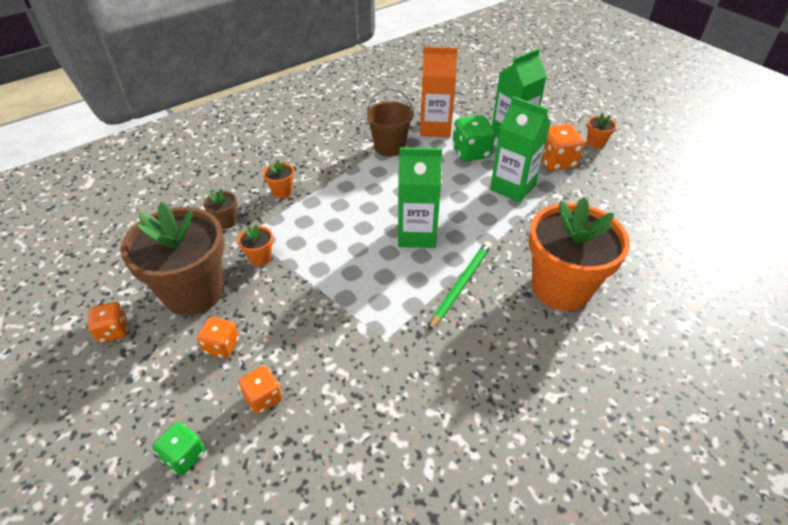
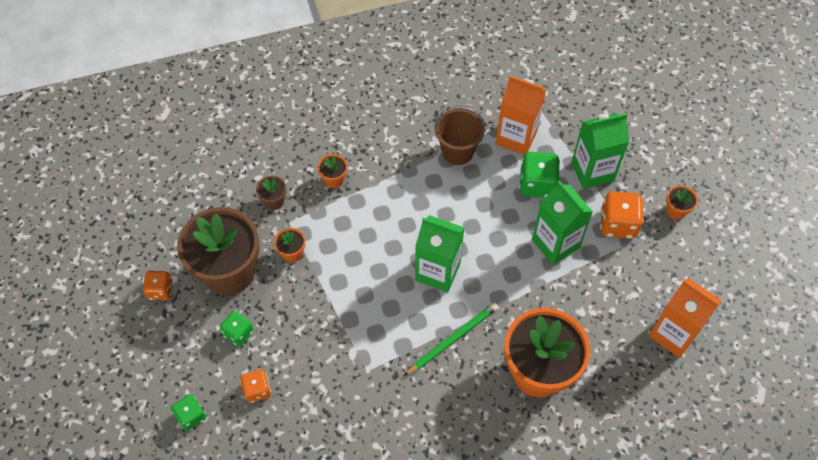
camera: 20 degrees right, 15 degrees up
(222, 346) = (238, 333): orange dice -> green dice
(658, 224) = (673, 334): none -> orange carton

